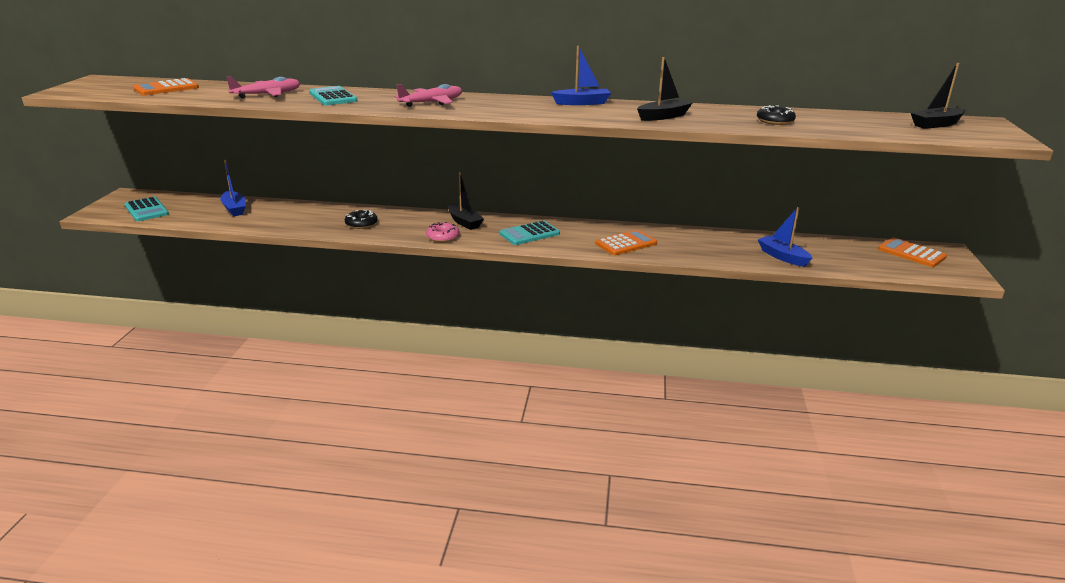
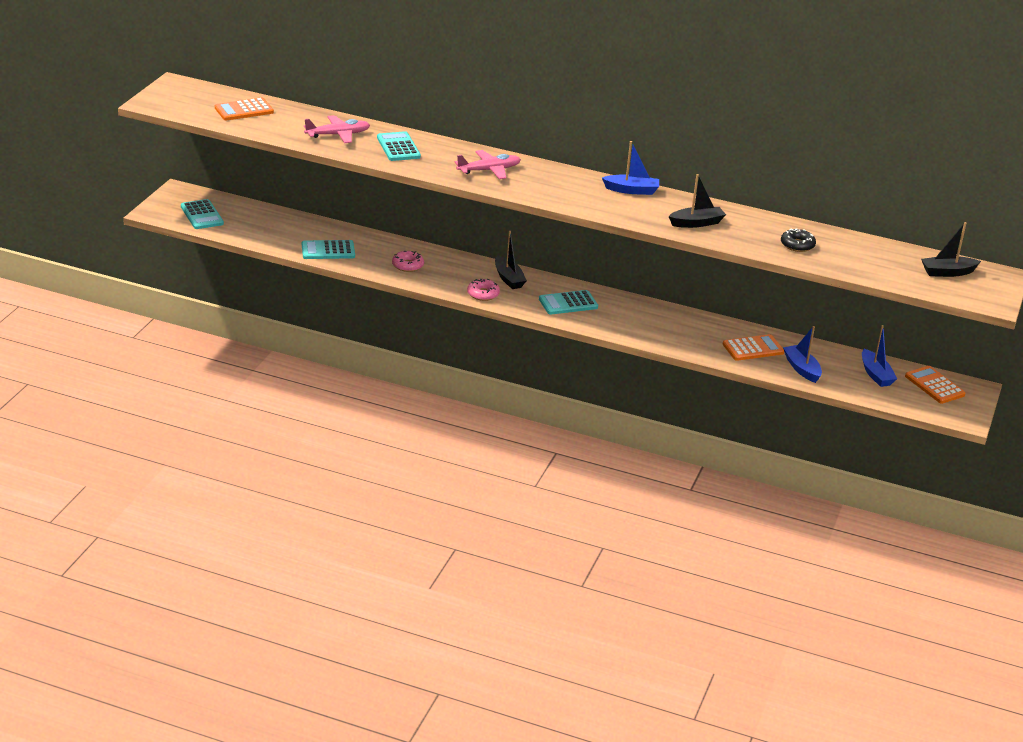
camera: 10 degrees right, 5 degrees up
(234, 209) = (286, 226): blue boat -> blue boat (875, 375)
(278, 222) = (328, 250): none -> turquoise calculator
(361, 224) = (407, 265): black donut -> pink donut
(626, 243) = (657, 330): orange calculator -> orange calculator (753, 348)

